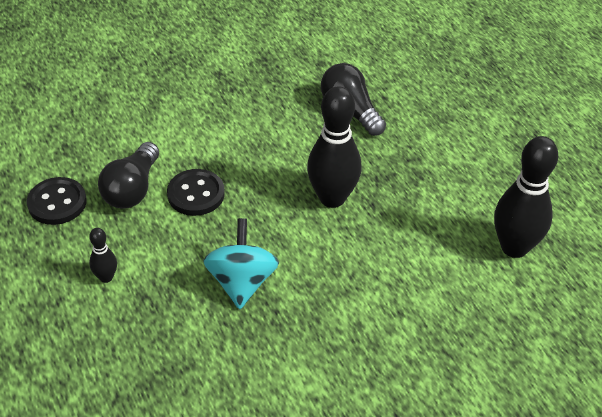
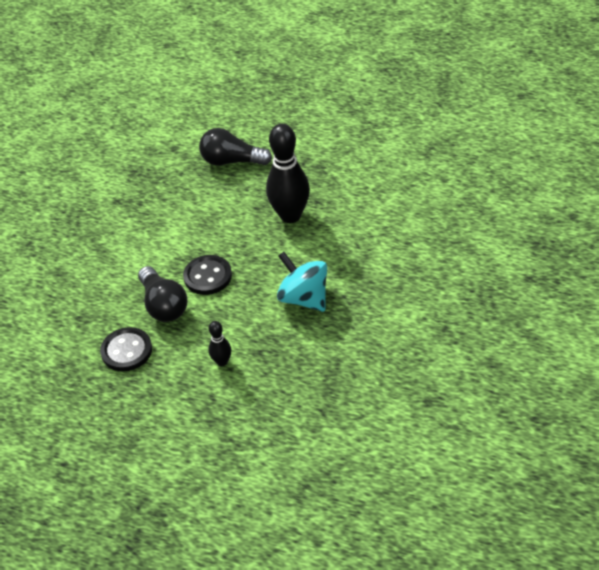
camera: 40 degrees left, 0 degrees up
(514, 247) = (419, 164): black bowling pin -> none

